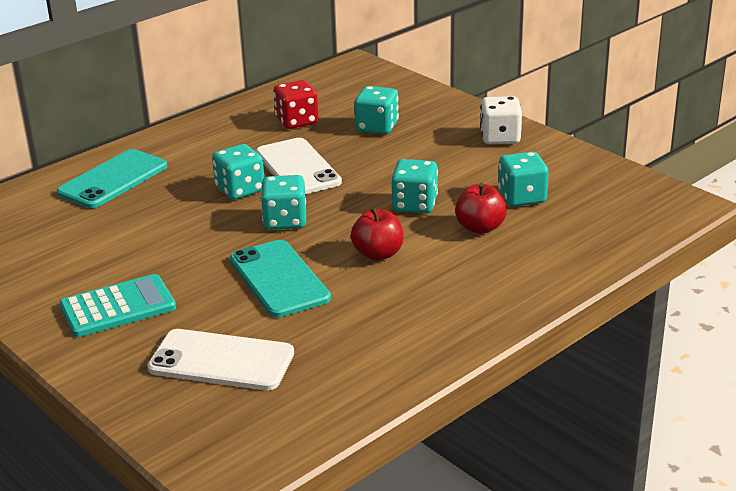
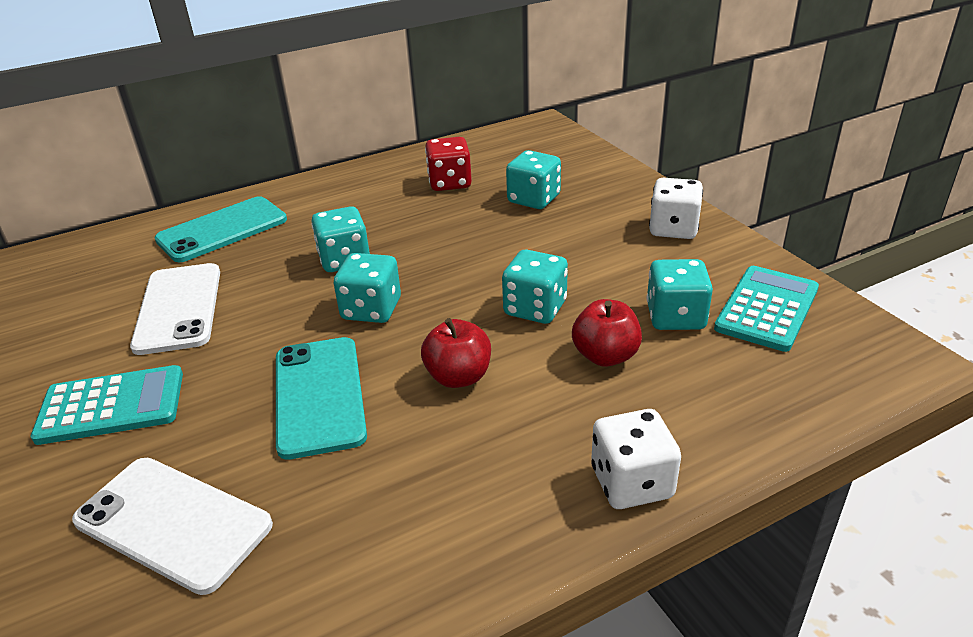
camera: 15 degrees right, 5 degrees up
(298, 168) = (422, 240): white phone -> white phone (179, 308)
(525, 294) = (631, 483): none -> white dice
(586, 184) = (767, 309): none -> turquoise calculator

